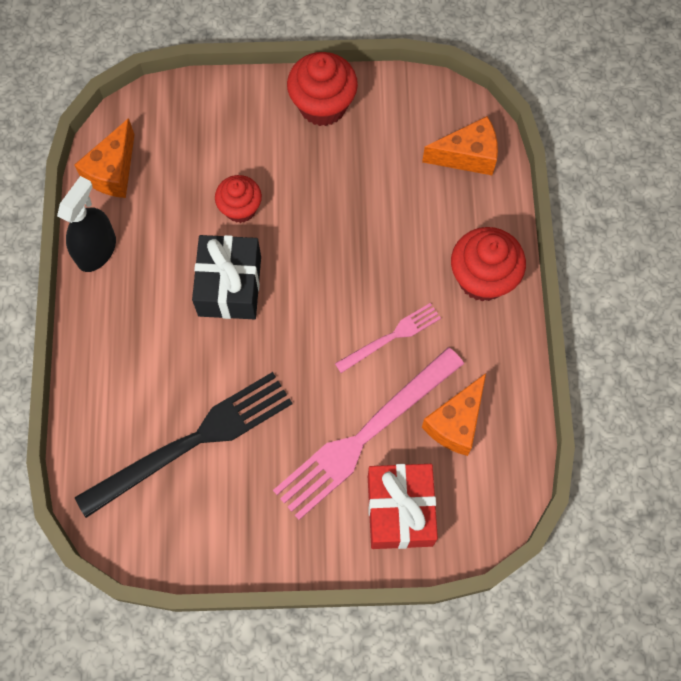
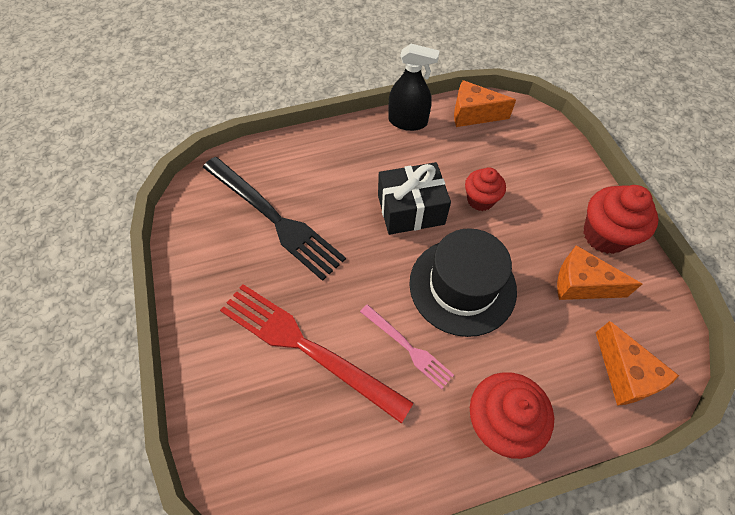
camera: 75 degrees right, 10 degrees down
(340, 263) = (462, 286): none -> black hat
(365, 435) = (307, 347): pink fork -> red fork
(400, 511) = (241, 396): red gift -> none
(456, 423) = (338, 431): orange cheese -> orange cheese (581, 284)

